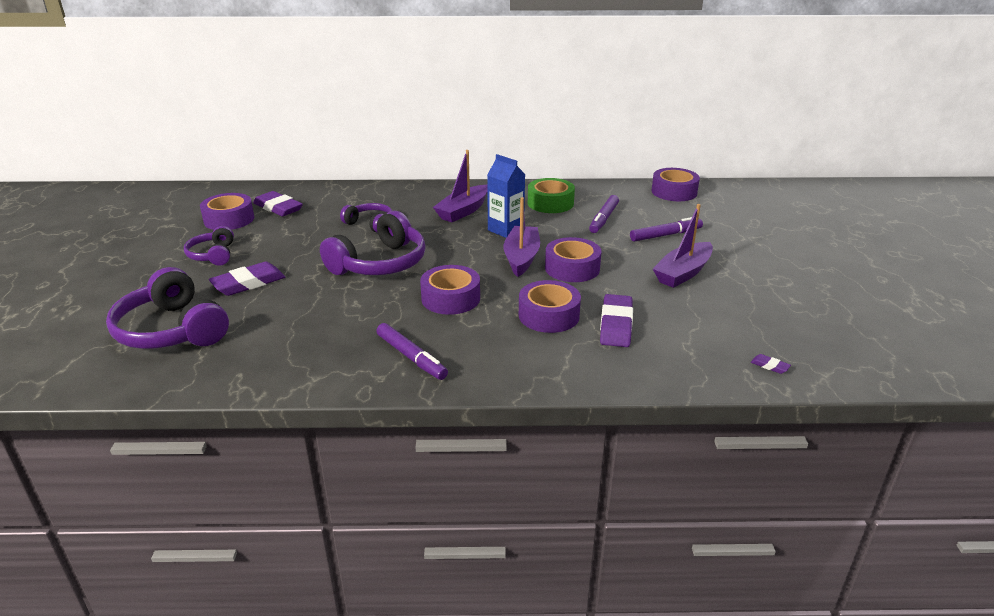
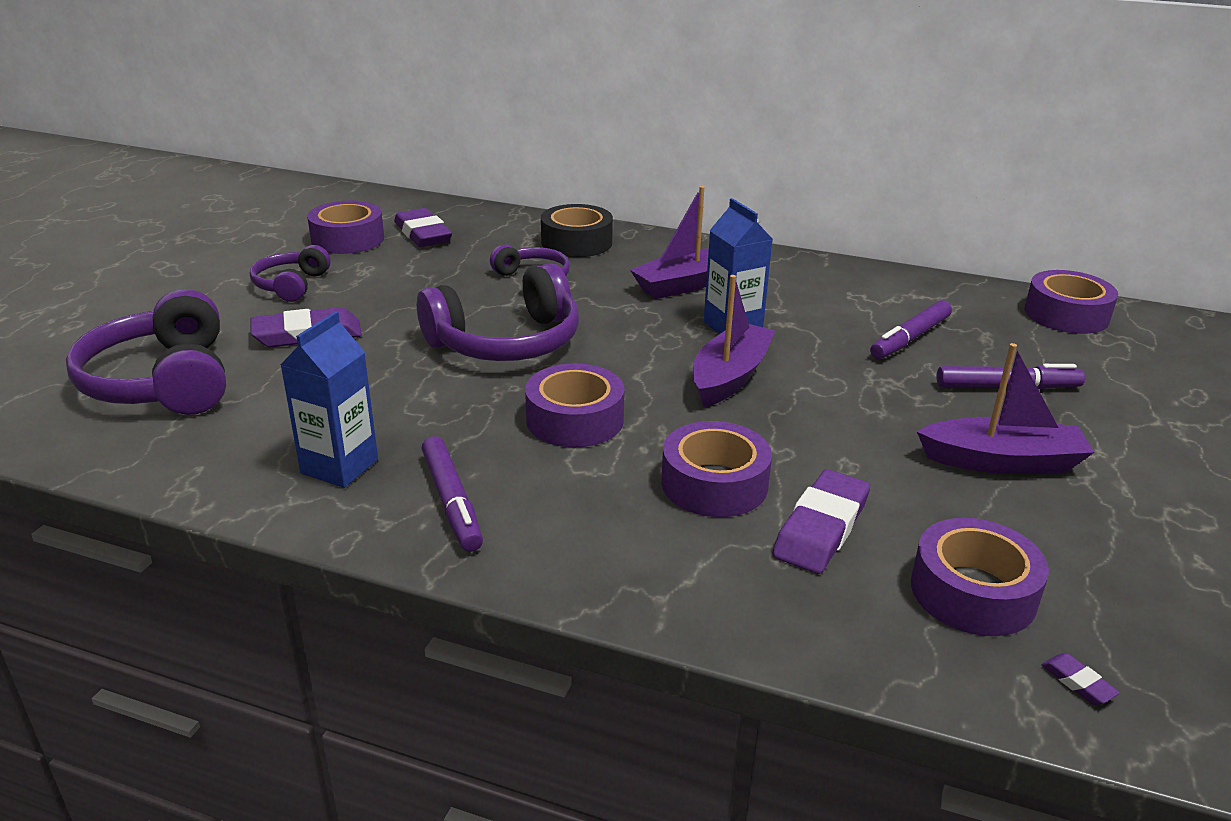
camera: 20 degrees right, 0 degrees up
(329, 353) = (339, 466): none -> blue carton
(381, 197) = (576, 242): none -> black tape
(550, 203) = (833, 296): green tape -> none
(572, 268) = (804, 411): purple tape -> purple tape (973, 592)
(683, 273) = (1001, 461): purple boat -> purple boat turned 150 degrees counterclockwise

